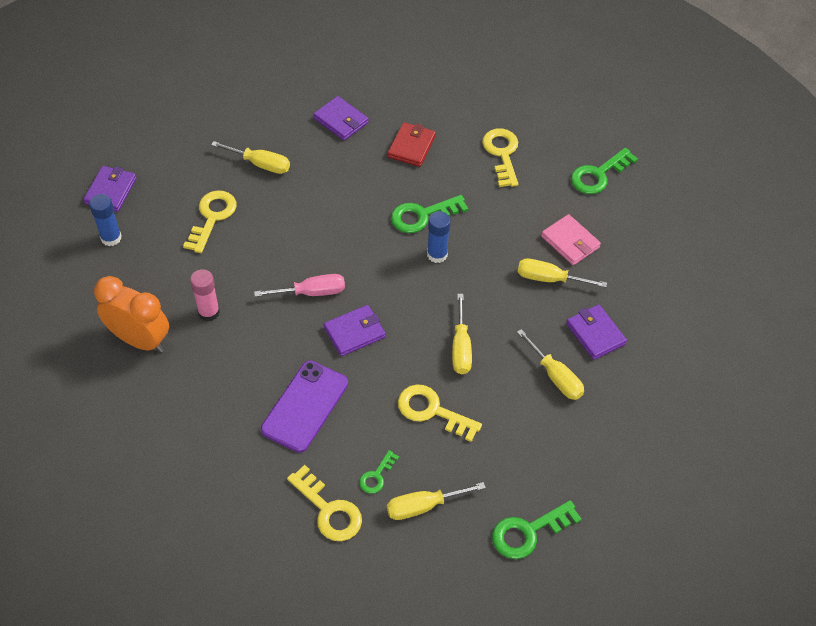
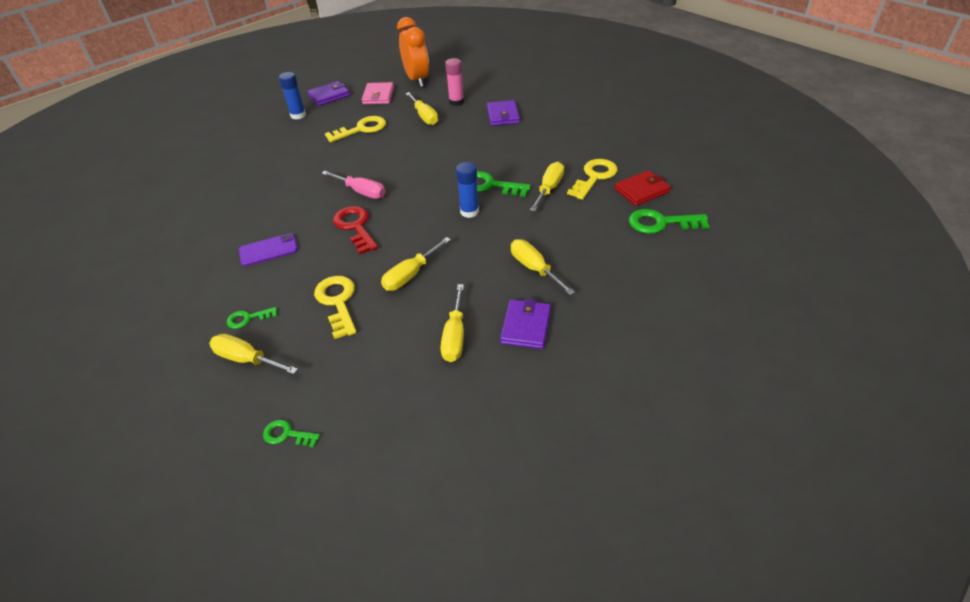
camera: 45 degrees right, 10 degrees down
(140, 340) = (240, 167): orange clock -> orange clock (417, 80)
(209, 312) = (292, 172): pink glue stick -> pink glue stick (456, 102)
(305, 406) = (268, 250): purple phone -> purple phone, size x0.65
(329, 510) = (192, 319): yellow key -> none
(354, 332) = (355, 227): purple wallet -> red key
(411, 146) = (532, 146): red wallet -> red wallet (641, 190)
(477, 189) = (549, 189): none -> yellow screwdriver
(528, 532) = (286, 434): green key -> green key, size x0.57
(570, 242) = (582, 254): pink wallet -> pink wallet (378, 96)

